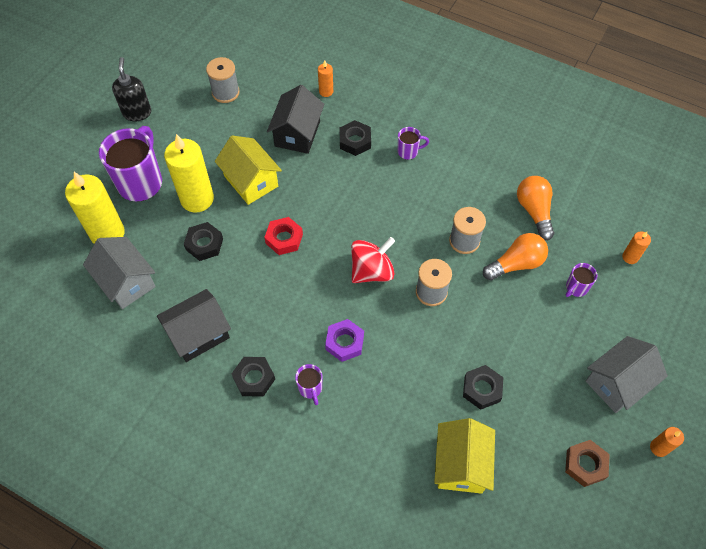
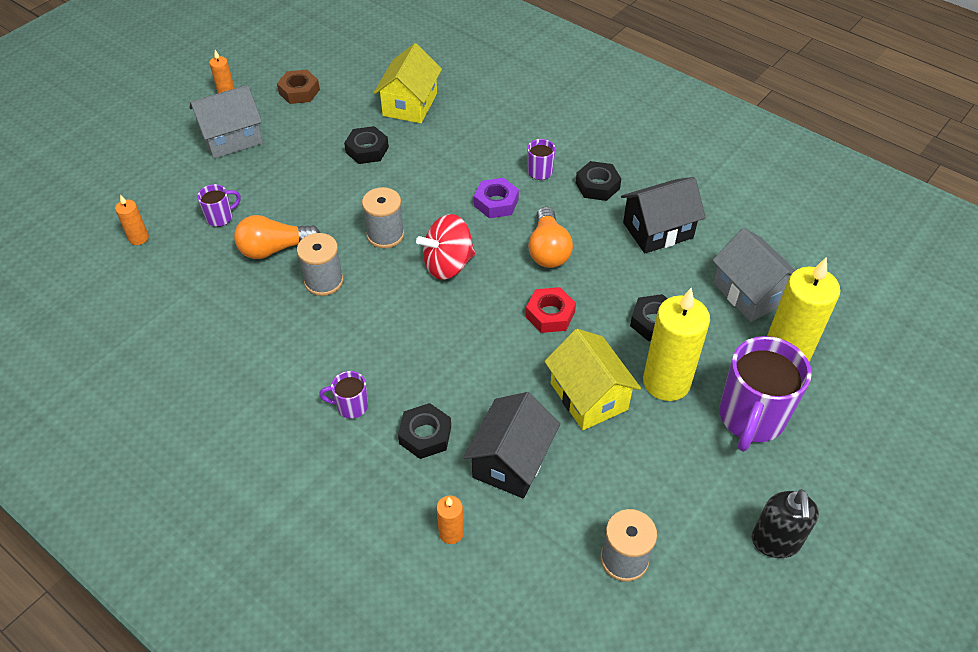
camera: 170 degrees left, 10 degrees down
(534, 211) = (219, 302): orange light bulb -> orange light bulb (548, 250)

